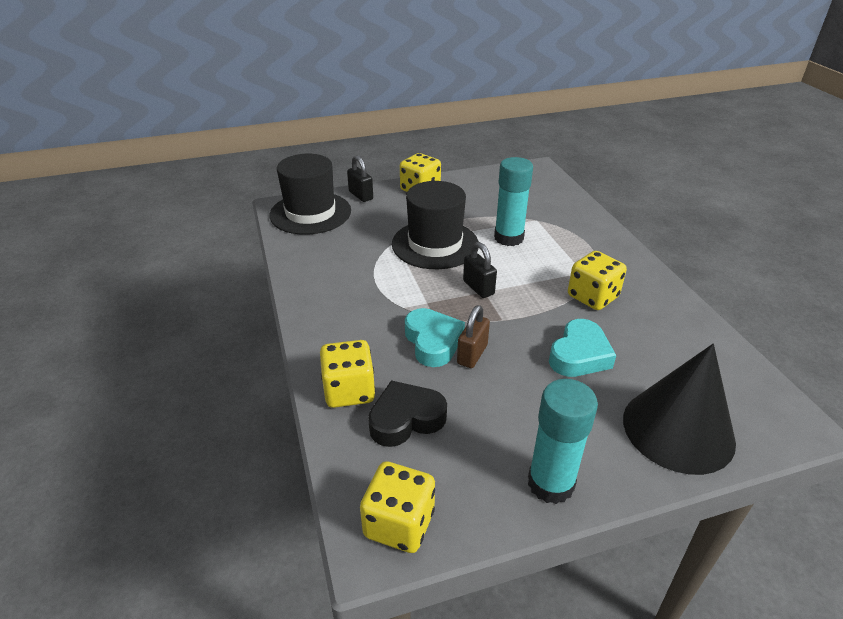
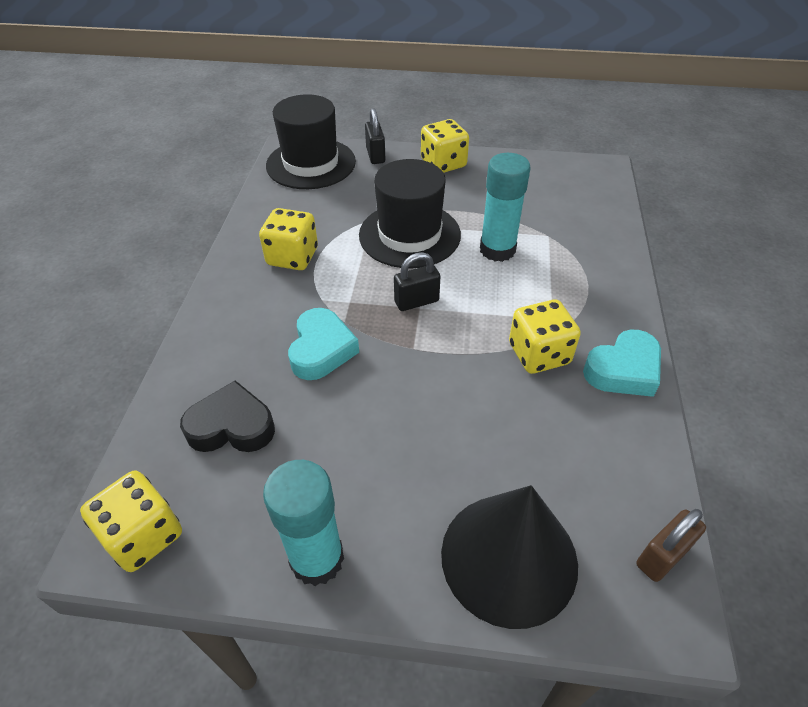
camera: 25 degrees right, 10 degrees up
(349, 391) = (203, 375): yellow dice -> yellow dice (292, 257)
(472, 354) = (350, 378): brown padlock -> brown padlock (662, 556)
(478, 288) = (416, 301): black padlock -> black padlock turned 75 degrees clockwise
(579, 355) = (466, 421): turquoise heart -> turquoise heart (623, 370)

